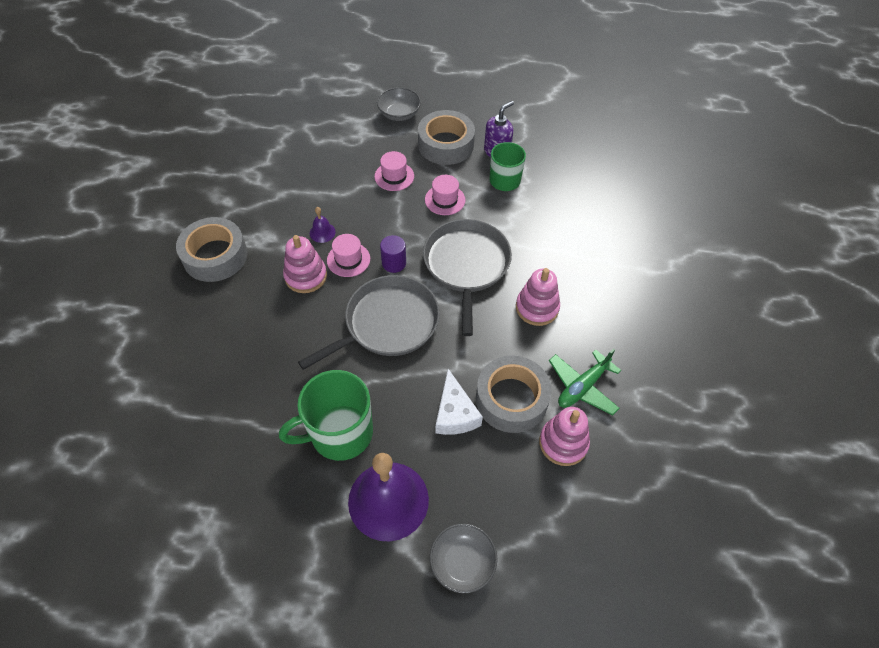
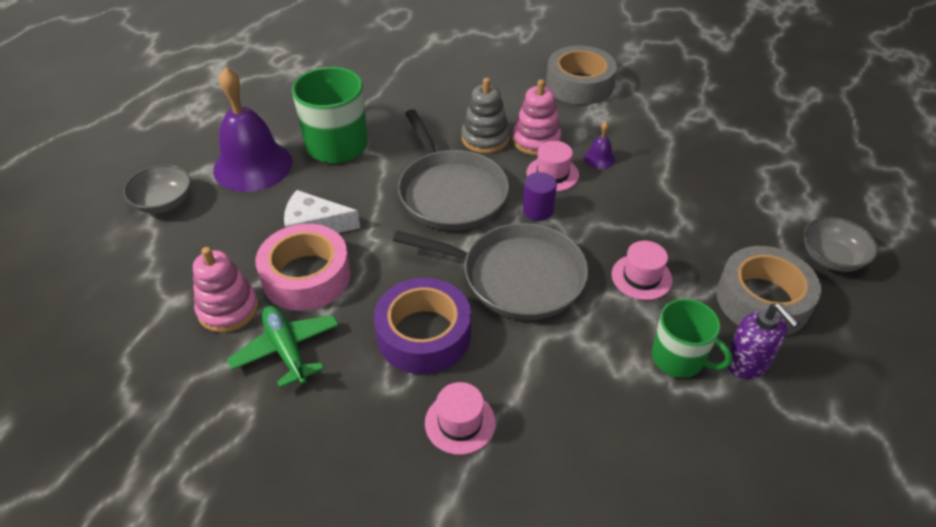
camera: 105 degrees right, 10 degrees down
(309, 313) = (485, 138): none -> grey stacking toy
(394, 176) = (692, 232): pink hat -> pink hat (460, 422)
(511, 399) = (306, 276): grey tape -> pink tape
(537, 308) = (424, 334): pink stacking toy -> purple tape

